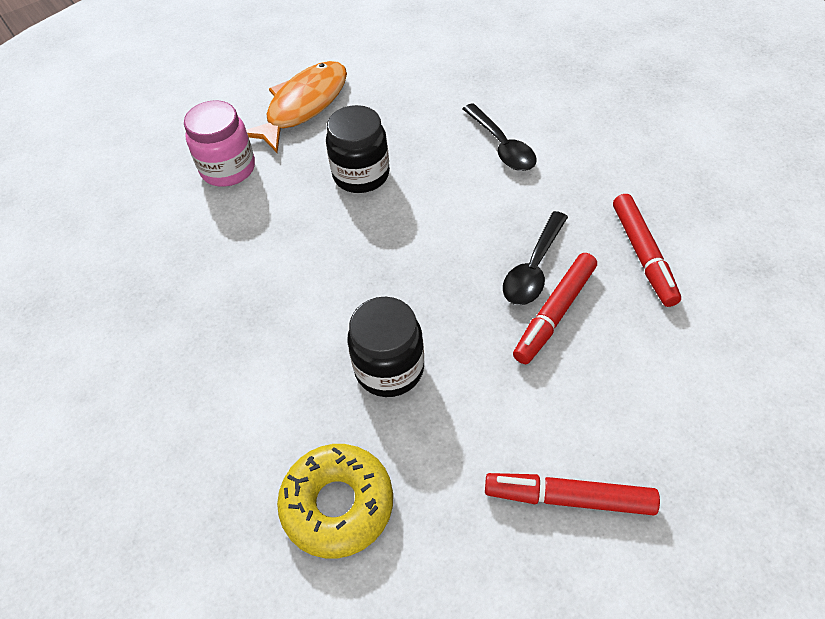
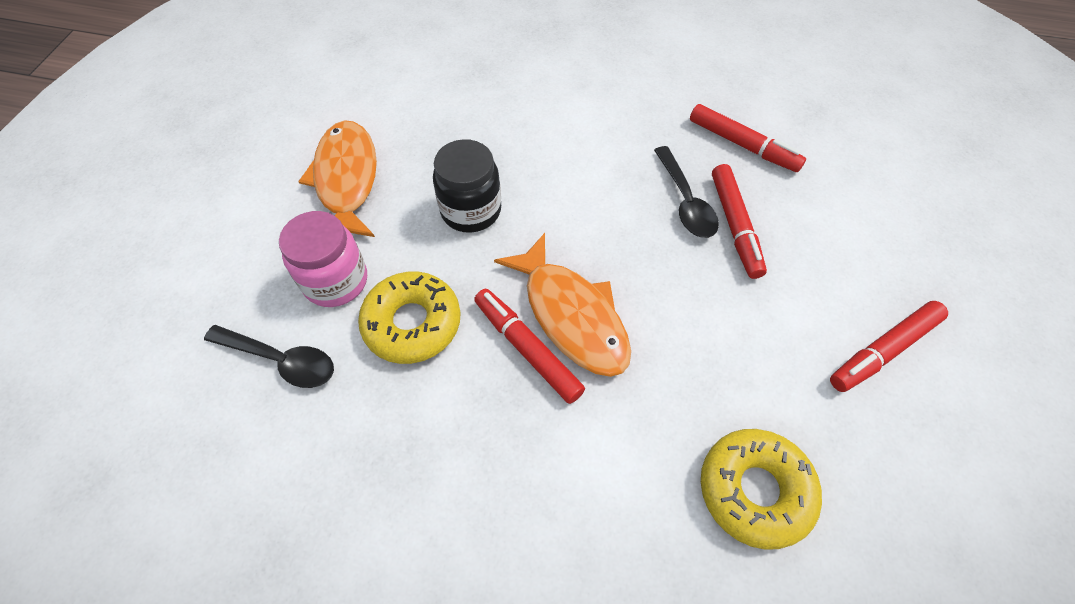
camera: 45 degrees left, 5 degrees up
(243, 226) = (412, 323): none -> yellow donut
(294, 292) = (527, 349): none -> red marker
(349, 291) = (571, 315): none -> orange fish
(389, 368) = (672, 353): black jar -> none
(502, 146) = (559, 120): black spoon -> black spoon (281, 360)

